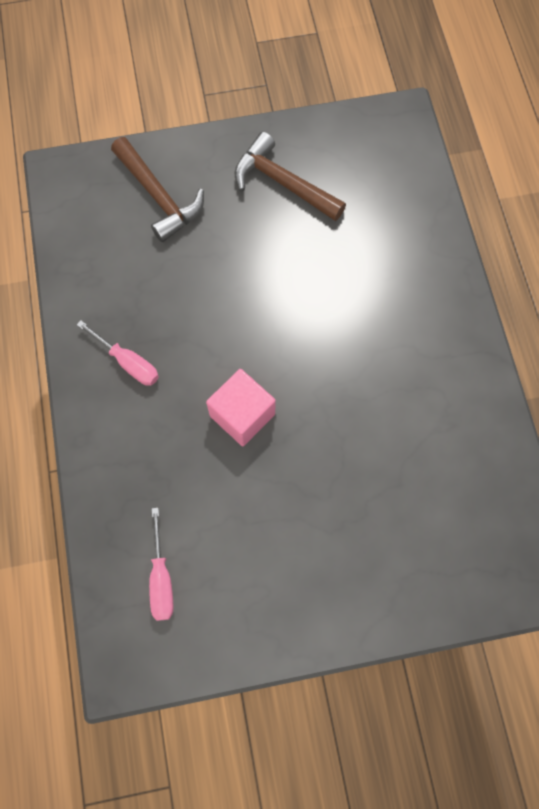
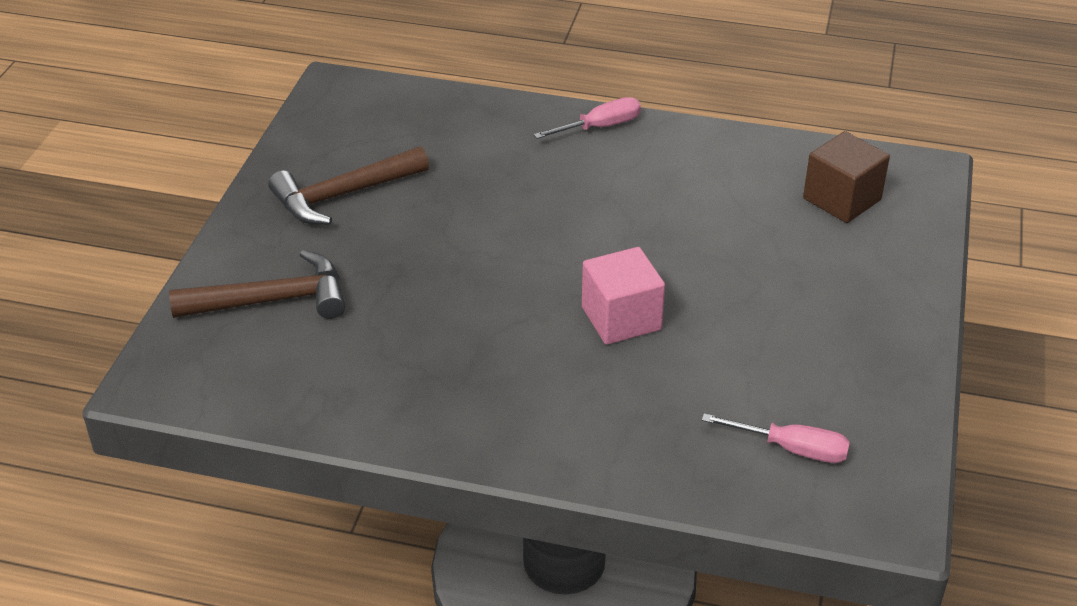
camera: 65 degrees left, 30 degrees down
(128, 362) = (486, 396): pink screwdriver -> pink screwdriver (599, 127)
(464, 526) = (842, 199): none -> brown cube

